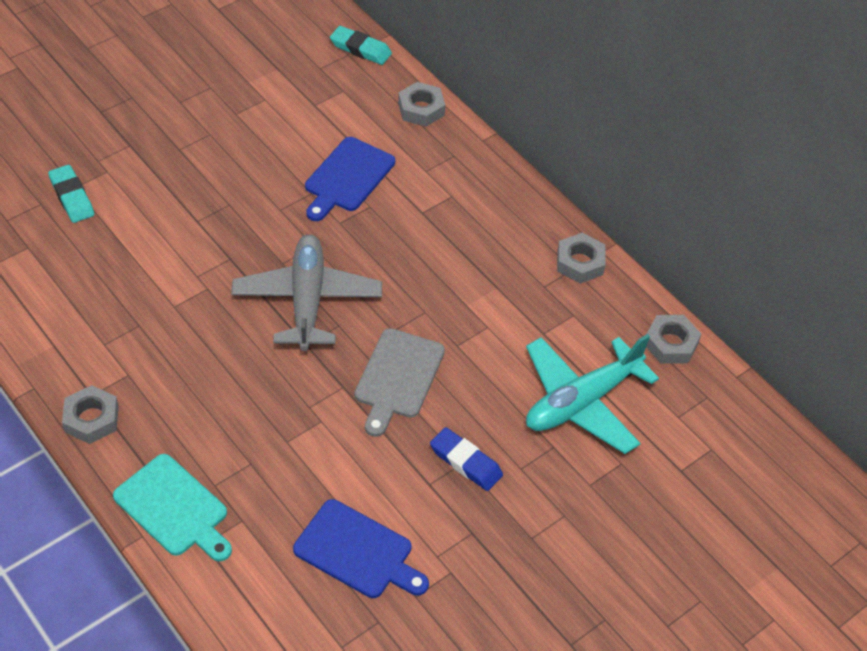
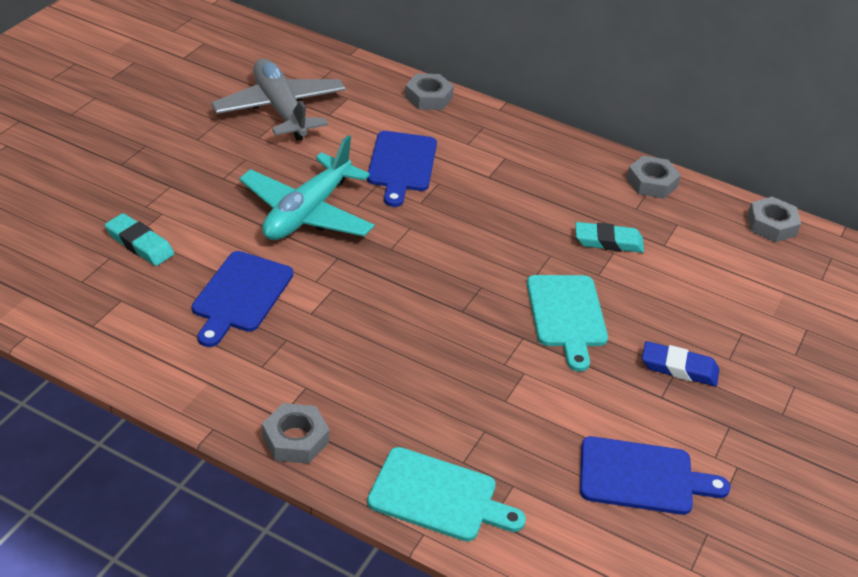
camera: 25 degrees left, 10 degrees down
(125, 271) = (240, 295): none -> blue cutting board
(307, 300) = (437, 273): grey plane -> grey plane (280, 109)
(360, 49) = (340, 63): turquoise eraser -> turquoise eraser (608, 242)
(397, 377) = (566, 315): grey cutting board -> turquoise cutting board
(582, 402) = (737, 290): turquoise plane -> turquoise plane (307, 213)

